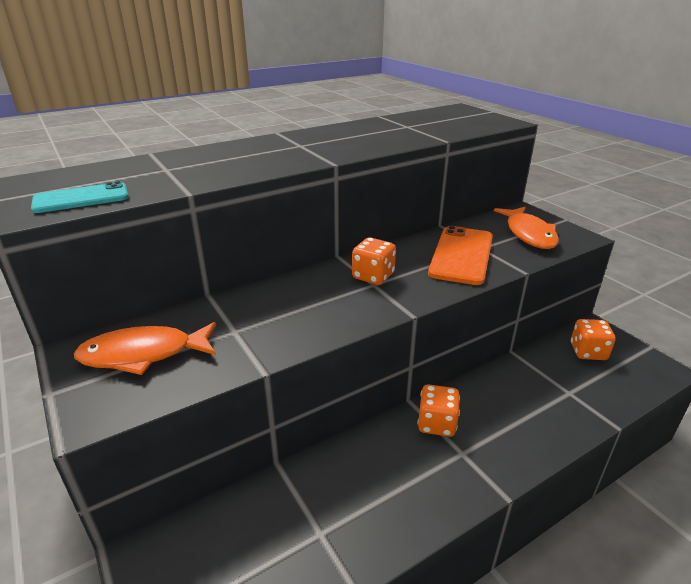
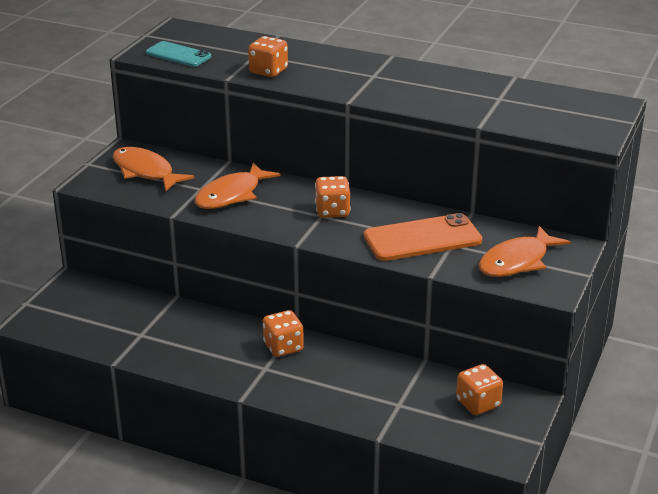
camera: 55 degrees right, 0 degrees up
(213, 173) = (268, 71): none -> orange dice
(274, 316) = (232, 195): none -> orange fish

